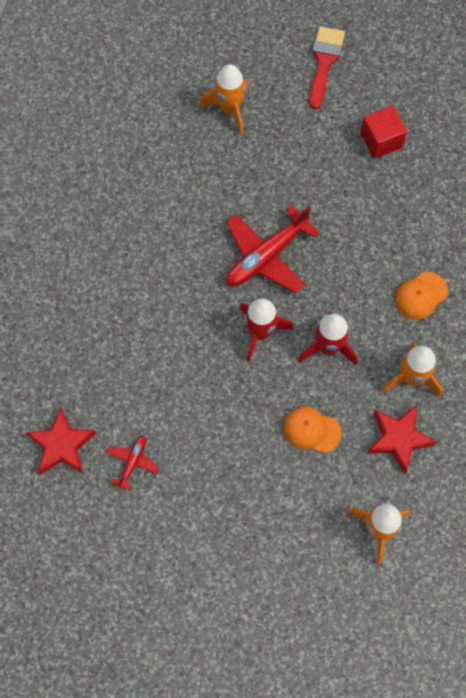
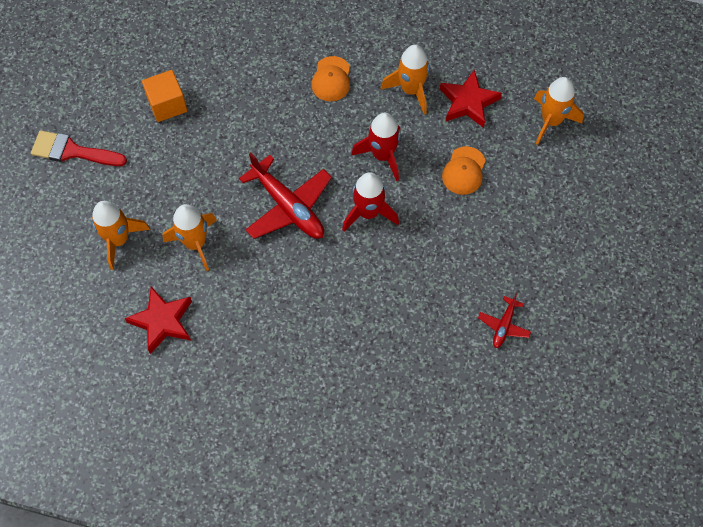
camera: 90 degrees left, 5 degrees down
(62, 445) = (490, 394): red star -> red star (162, 321)
(133, 462) = (504, 326): red plane -> red plane turned 90 degrees counterclockwise
(226, 174) = (195, 243): none -> orange rocket
(381, 140) = (167, 104): red cube -> orange cube
(421, 295) = (331, 79): orange cap -> orange cap turned 45 degrees clockwise

